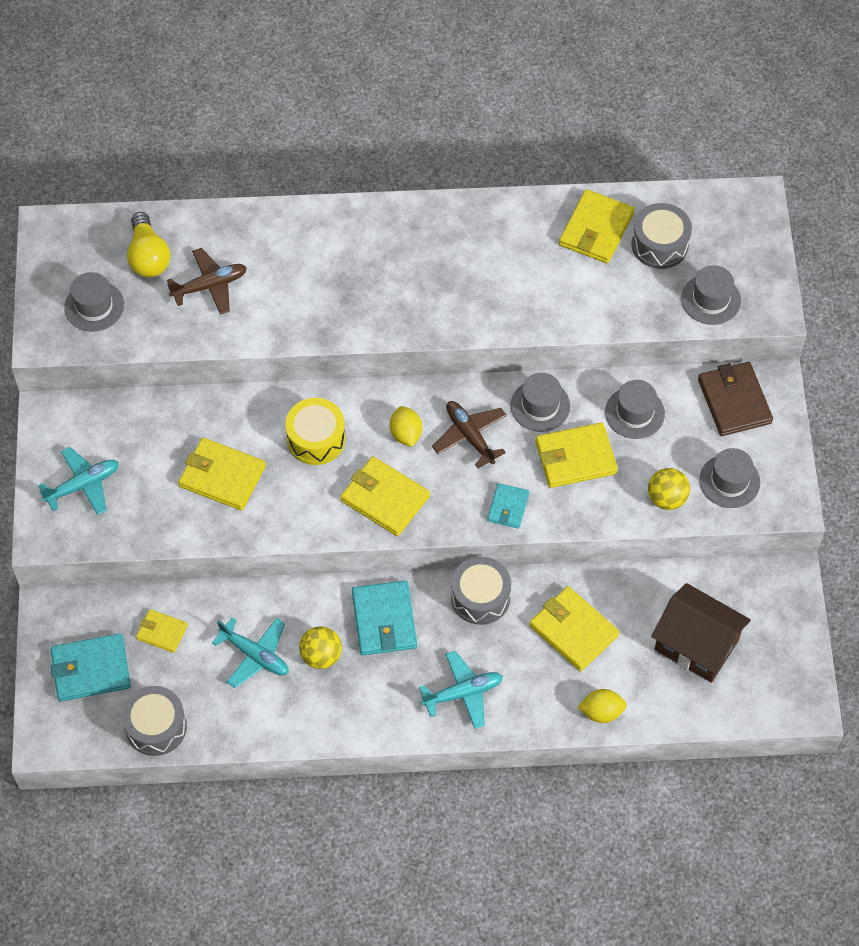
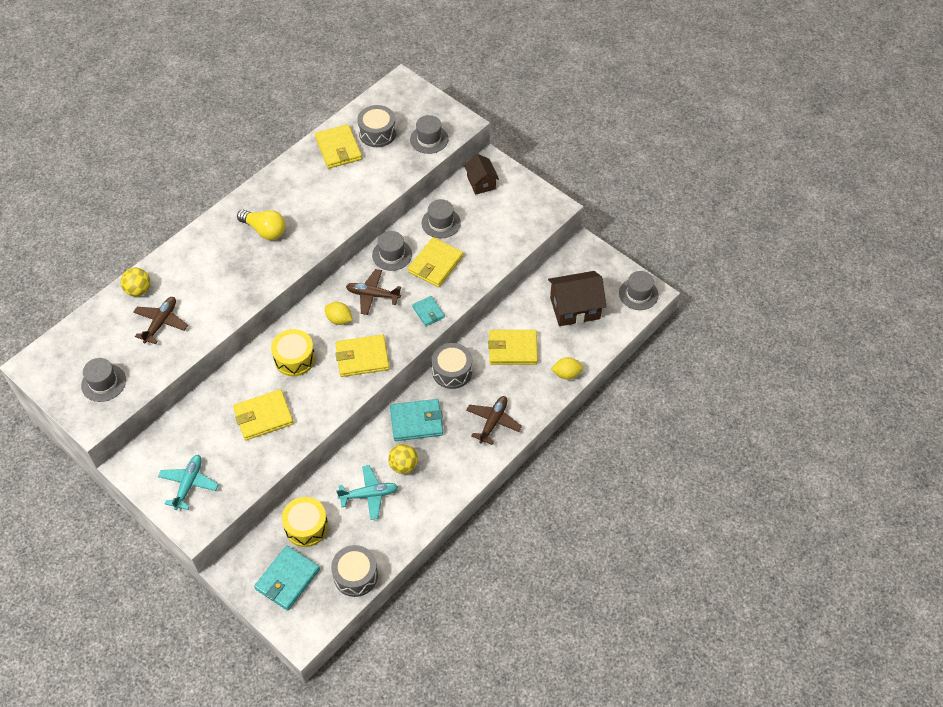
camera: 45 degrees left, 5 degrees down
(148, 256) = (108, 335): yellow light bulb -> yellow light bulb (265, 230)
(162, 632) = (306, 527): yellow wallet -> yellow drum
(384, 620) = (416, 422): turquoise wallet -> turquoise wallet turned 45 degrees counterclockwise
(463, 693) = (493, 422): turquoise plane -> brown plane
(601, 712) = (566, 374): yellow lemon -> yellow lemon turned 45 degrees clockwise
(667, 498) = (498, 248): yellow ball -> yellow ball (138, 290)
(729, 481) = (518, 218): grey hat -> grey hat (638, 294)
(734, 401) = (481, 182): brown wallet -> brown house

